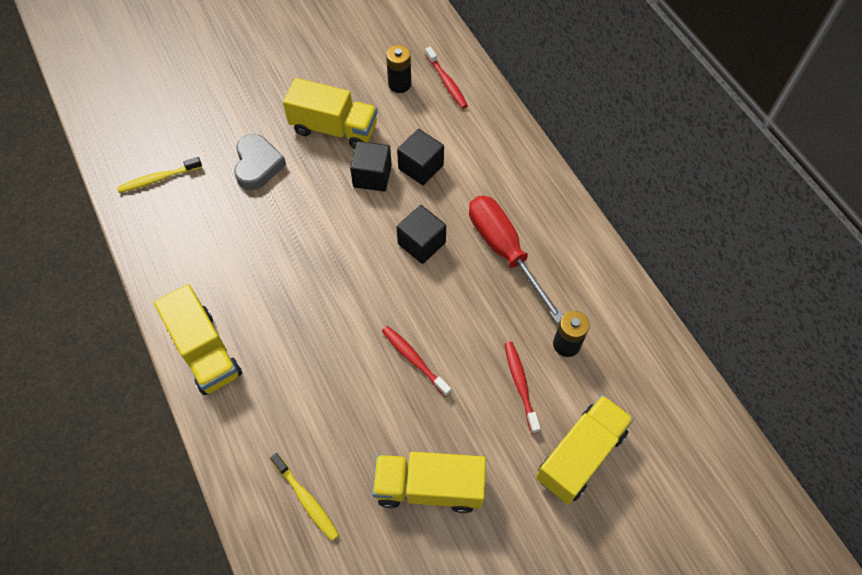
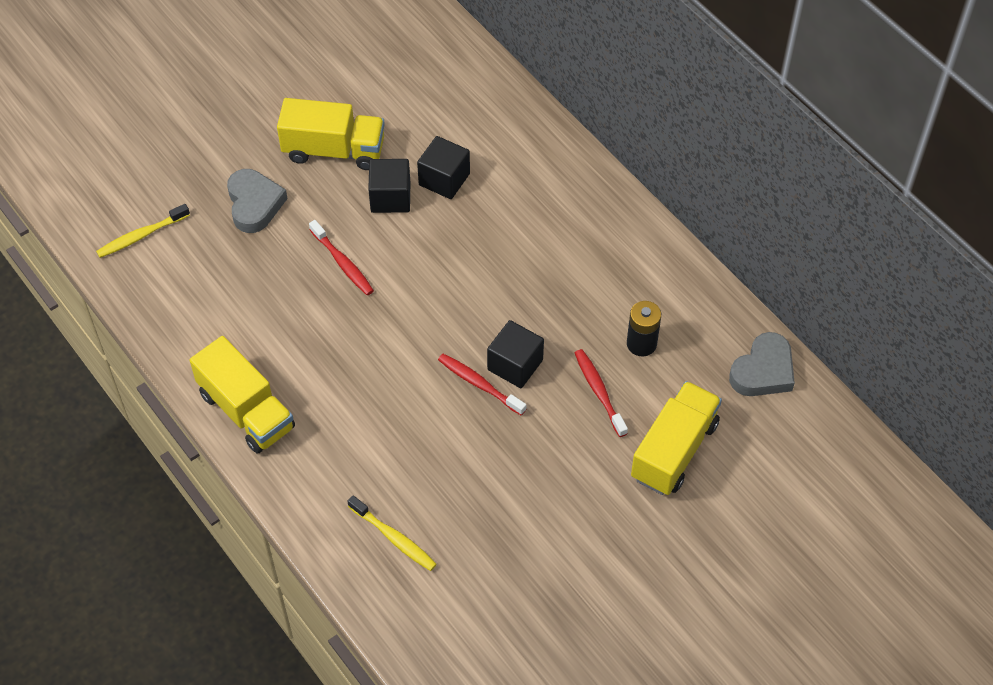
camera: 10 degrees left, 5 degrees down
(399, 84) = (399, 88): black battery -> none
(421, 243) = (462, 262): black cube -> black cube (515, 365)
(429, 487) = (521, 505): yellow truck -> none
(446, 82) = (454, 79): red toothbrush -> red toothbrush (342, 263)
(504, 251) = (556, 257): red screwdriver -> none
(674, 389) = (763, 371): none -> grey heart

